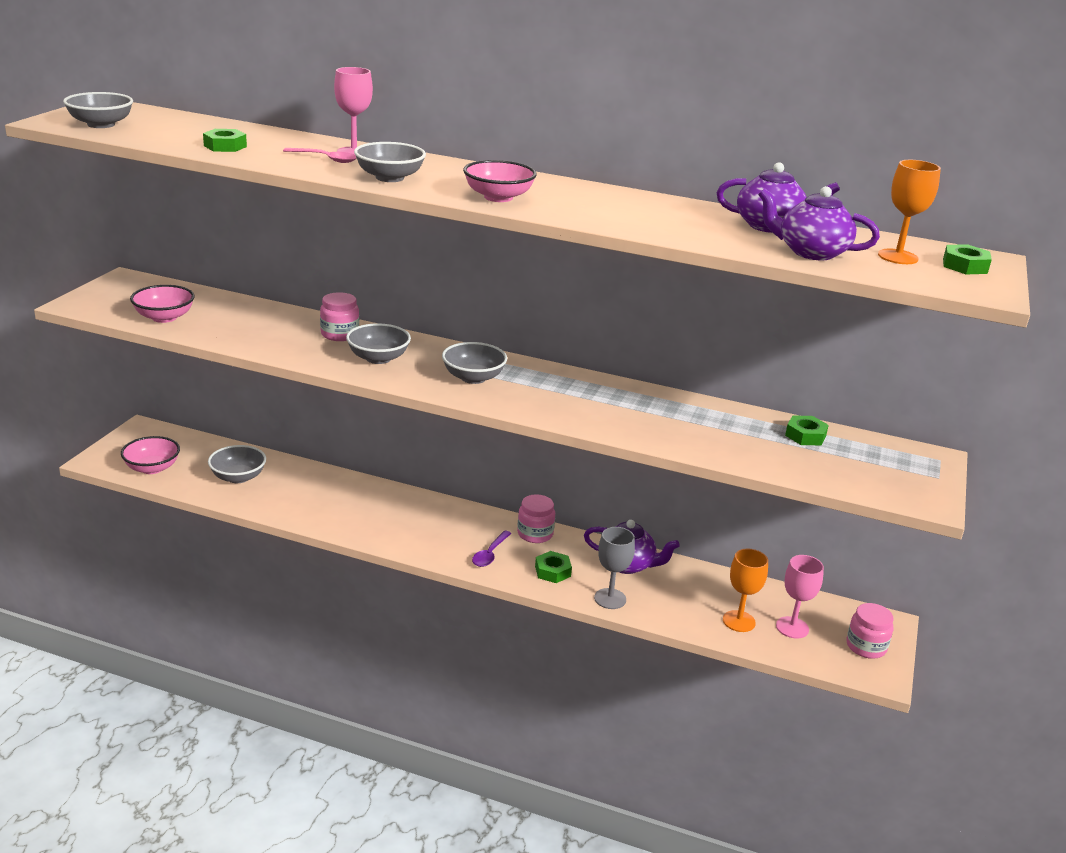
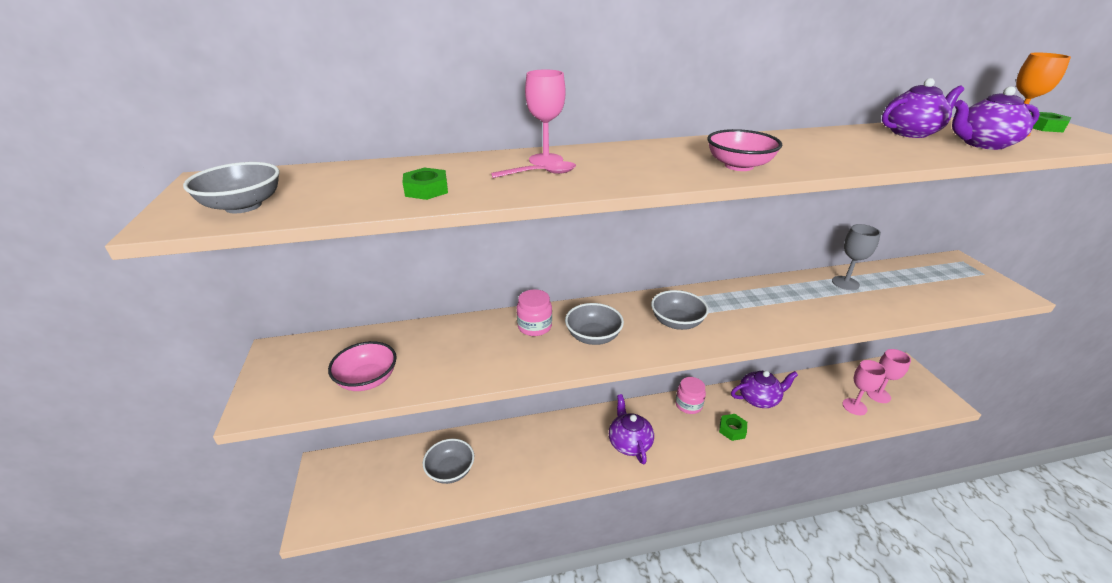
camera: 30 degrees left, 5 degrees up
(152, 468) = (370, 503): pink bowl -> none
(389, 178) = (629, 175): grey bowl -> none
(426, 532) = (629, 443): none -> purple teapot
(490, 554) = (685, 438): purple spoon -> none
(610, 599) = (783, 432): grey goblet -> grey goblet (845, 283)
(739, 621) = (854, 407): orange goblet -> pink goblet
(805, 436) = (894, 275): green nut -> none
(866, 646) = (918, 387): pink jar -> none

